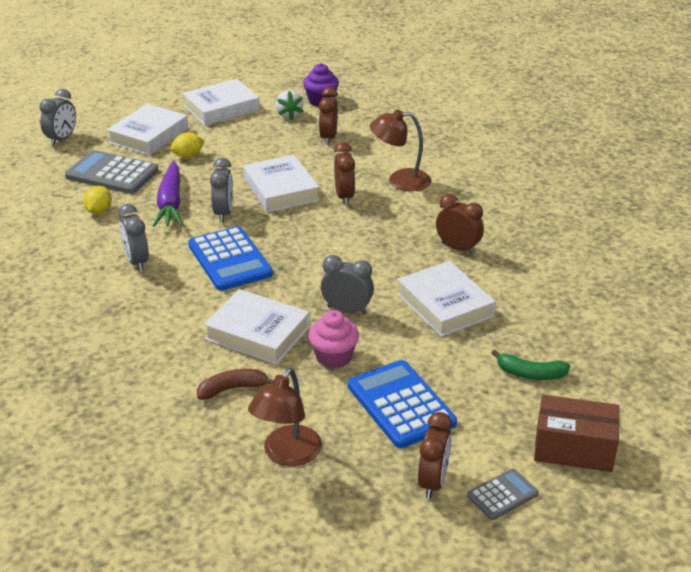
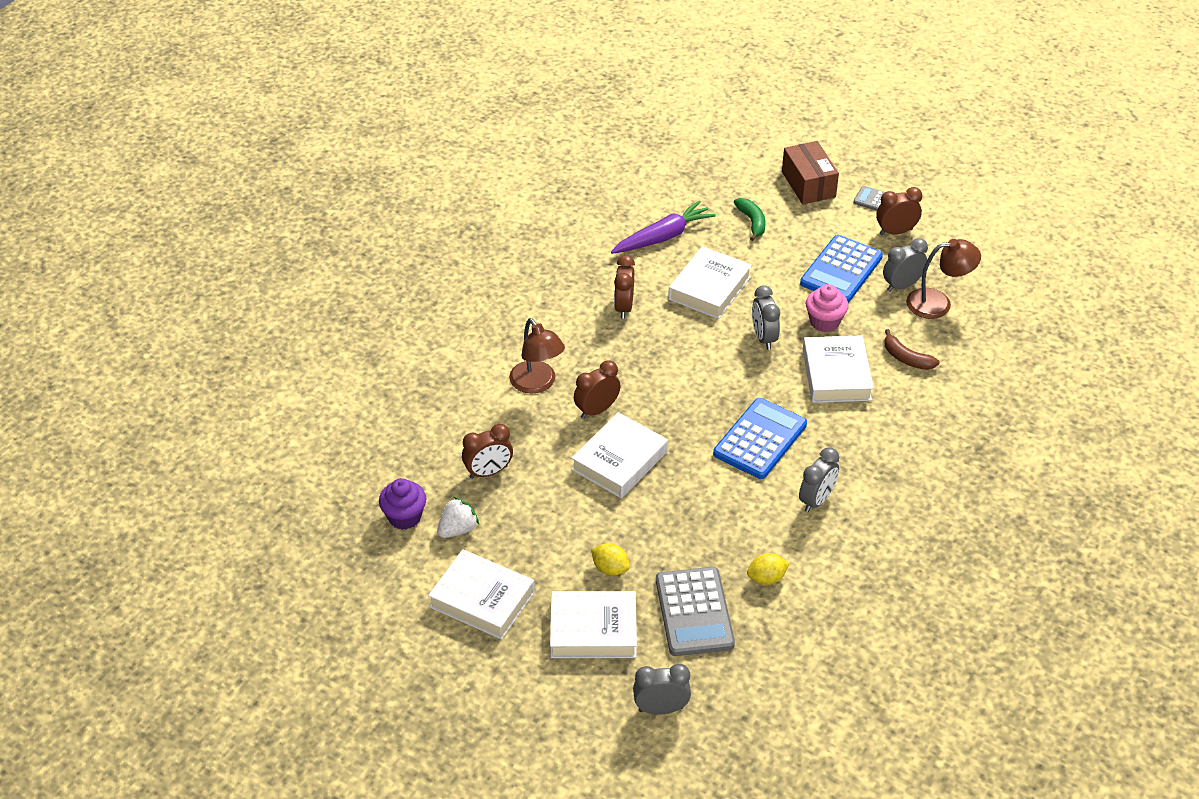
camera: 120 degrees left, 10 degrees up
(170, 203) = (709, 530): purple carrot -> purple carrot (663, 237)
(223, 213) = (693, 482): grey clock -> grey clock (902, 285)

